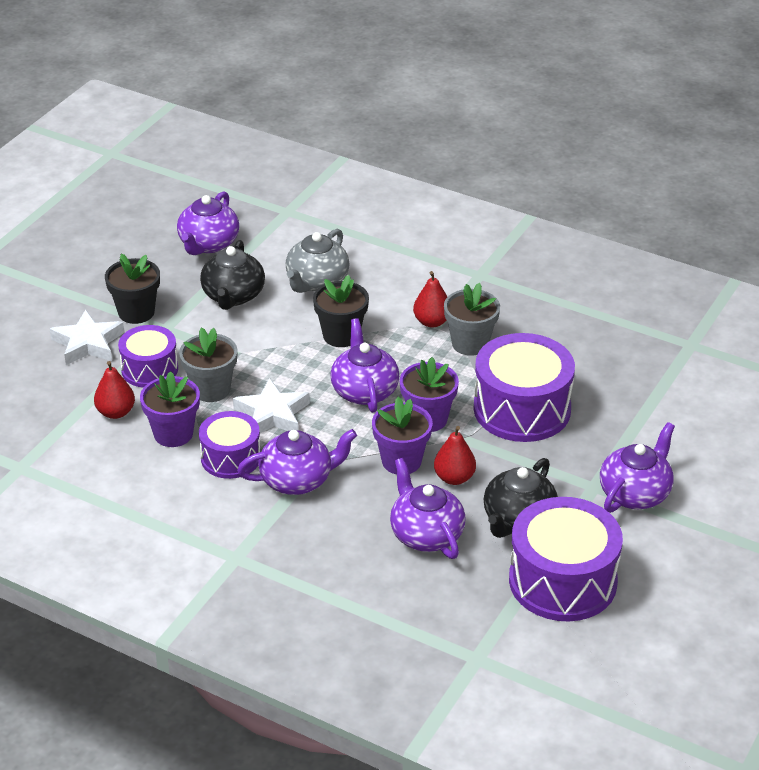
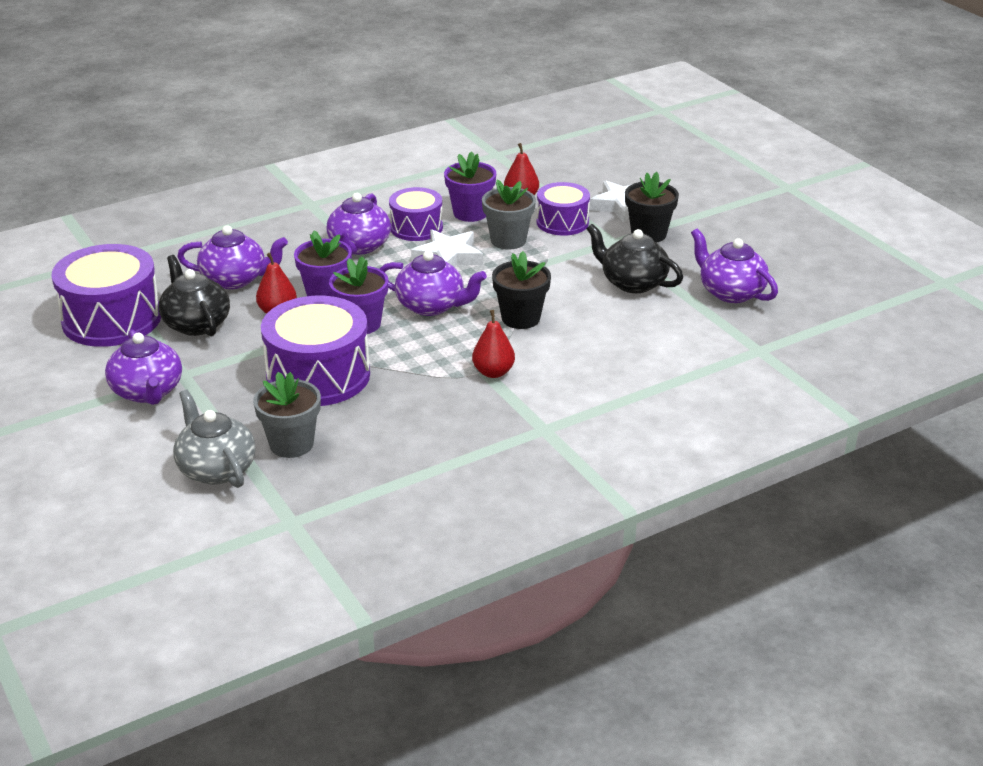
camera: 120 degrees right, 5 degrees down
(316, 282) = (617, 330): grey teapot -> grey teapot (216, 469)
(470, 344) = (438, 382): grey flower pot -> grey flower pot (291, 444)

